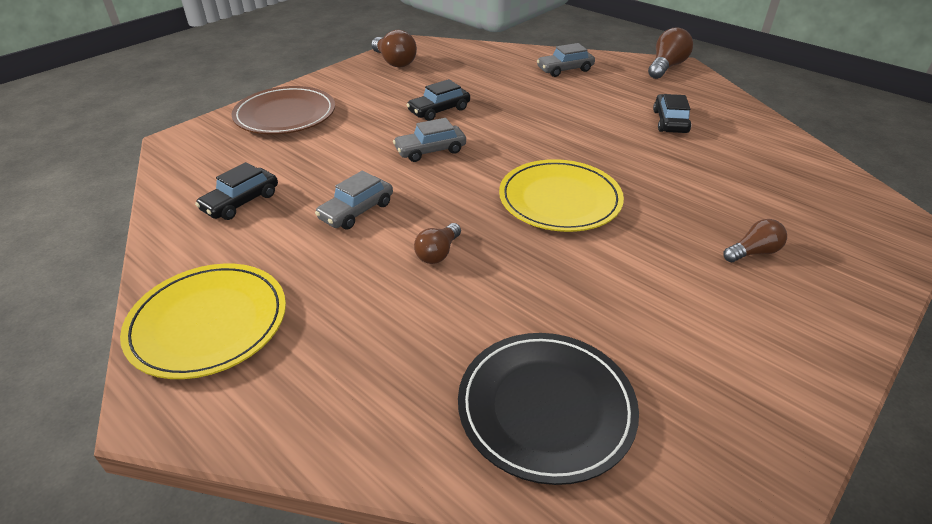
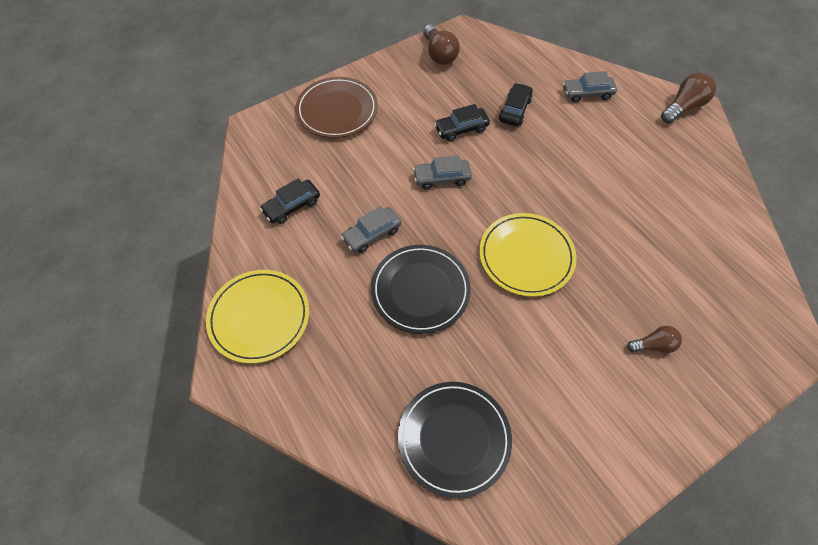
camera: 15 degrees right, 20 degrees up
(438, 253) = (420, 290): brown light bulb -> black plate
(670, 122) = (654, 183): black car -> black car (515, 110)

